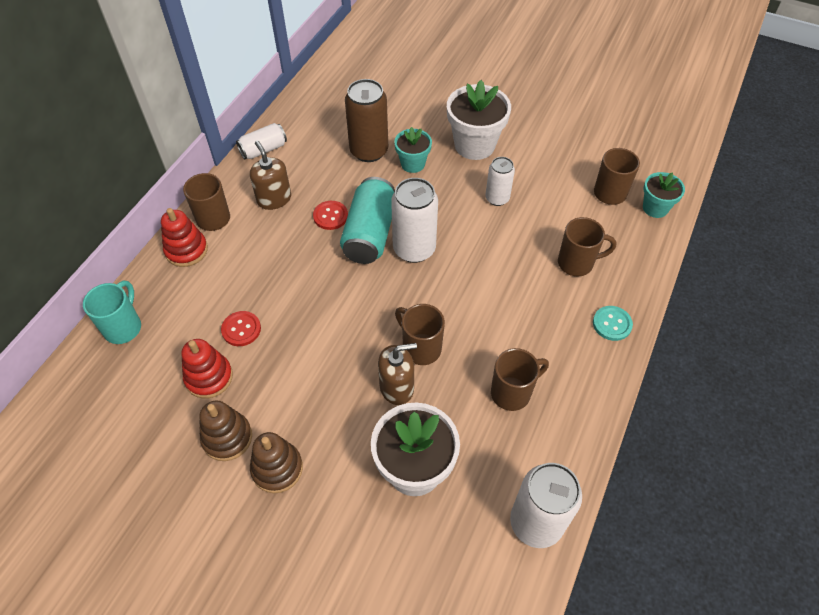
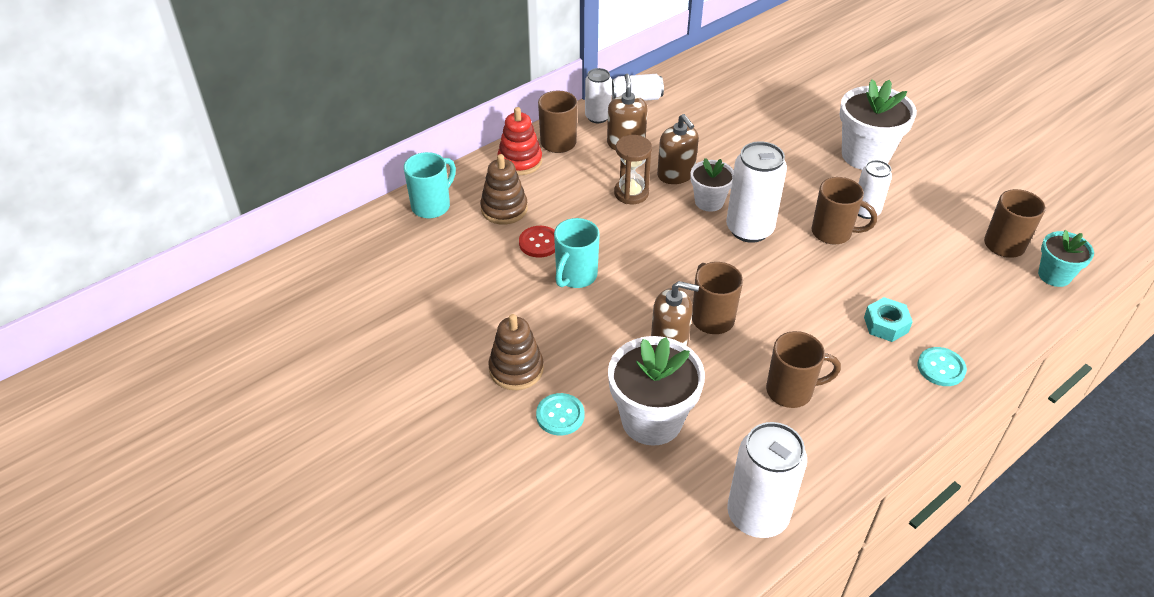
camera: 25 degrees right, 10 degrees down
(209, 377) = (489, 272): red stacking toy -> none
(227, 438) = (482, 327): brown stacking toy -> brown stacking toy (504, 209)
(237, 180) = (597, 117): none -> white can
(288, 352) = (575, 276): none -> turquoise mug
(300, 248) = (631, 193): none -> brown hourglass
(330, 216) = (676, 174): red button -> brown soap dispenser
(336, 499) = (560, 415): none -> turquoise button
(369, 151) = (745, 129): brown can -> none
(370, 233) = (709, 201): turquoise can -> white flower pot
(413, 164) = (787, 153): turquoise flower pot -> none
(556, 300) = (886, 324): none -> turquoise nut
(577, 263) = (929, 298): brown mug -> brown mug (833, 233)

